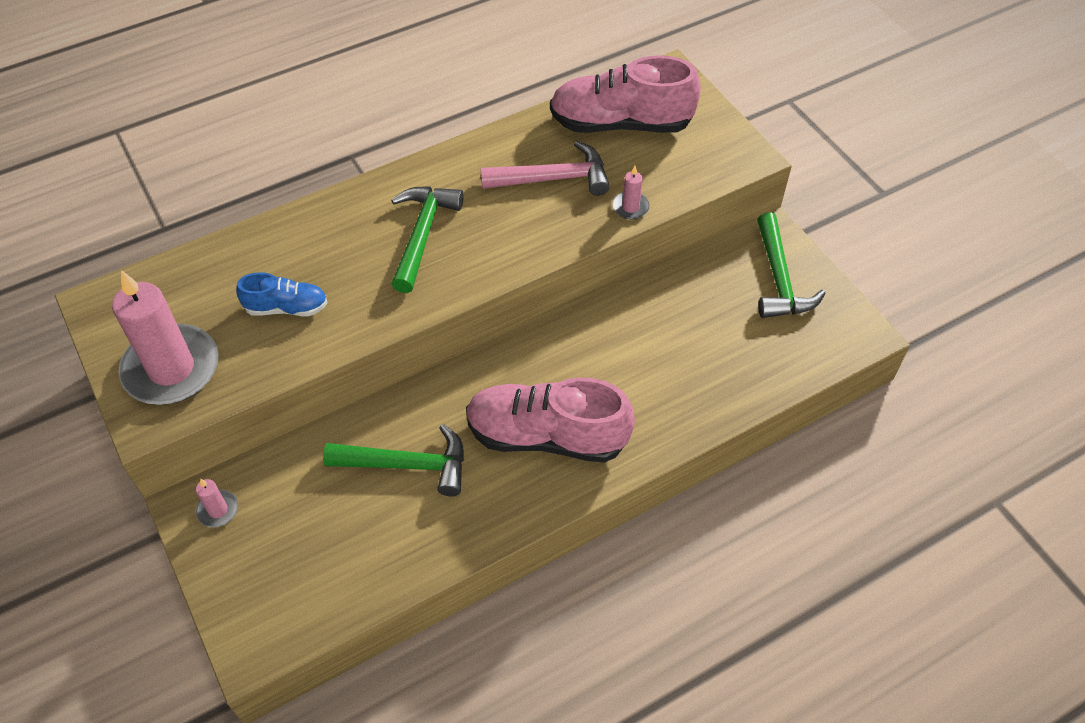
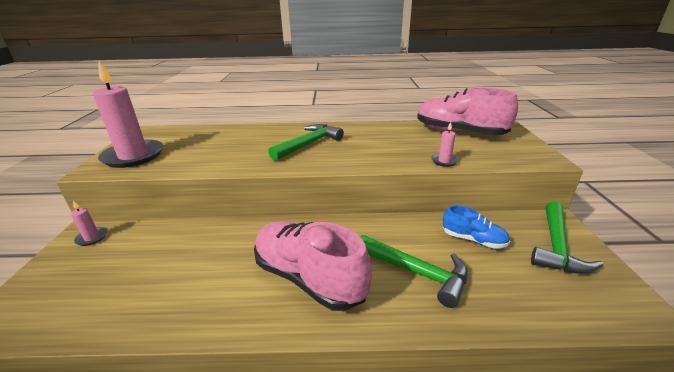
camera: 30 degrees right, 25 degrees down
(286, 308) = (212, 151): blue shoe -> blue shoe (473, 240)
(408, 465) = (207, 257): green hammer -> green hammer (417, 272)
(554, 179) = (402, 142): pink hammer -> none

